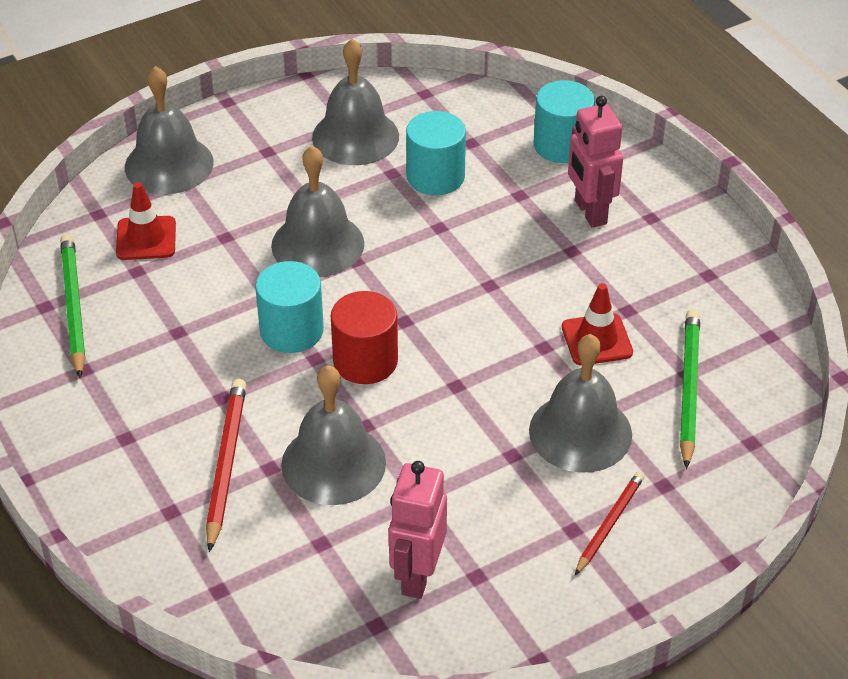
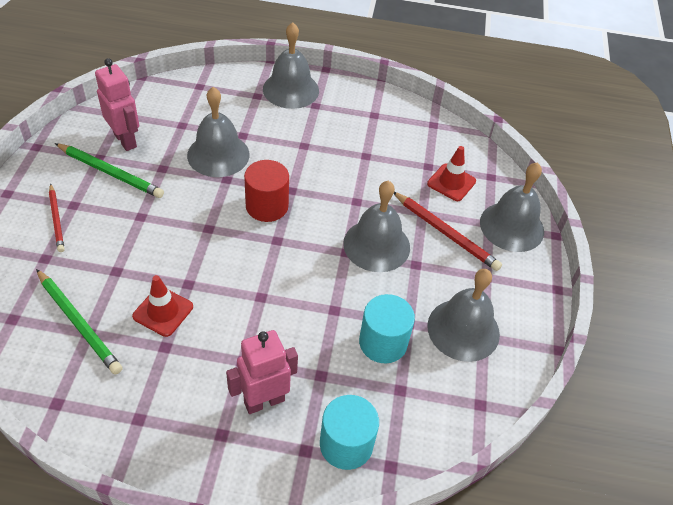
camera: 125 degrees right, 5 degrees up
(74, 307) = (422, 132): green pencil -> green pencil (110, 173)
(226, 464) = (261, 123): red pencil -> red pencil (445, 233)
(291, 330) = (320, 193): turquoise cylinder -> none
(580, 432) = (117, 252): grey bell -> grey bell (291, 90)
(590, 212) = (264, 401): pink robot -> pink robot turned 45 degrees counterclockwise

